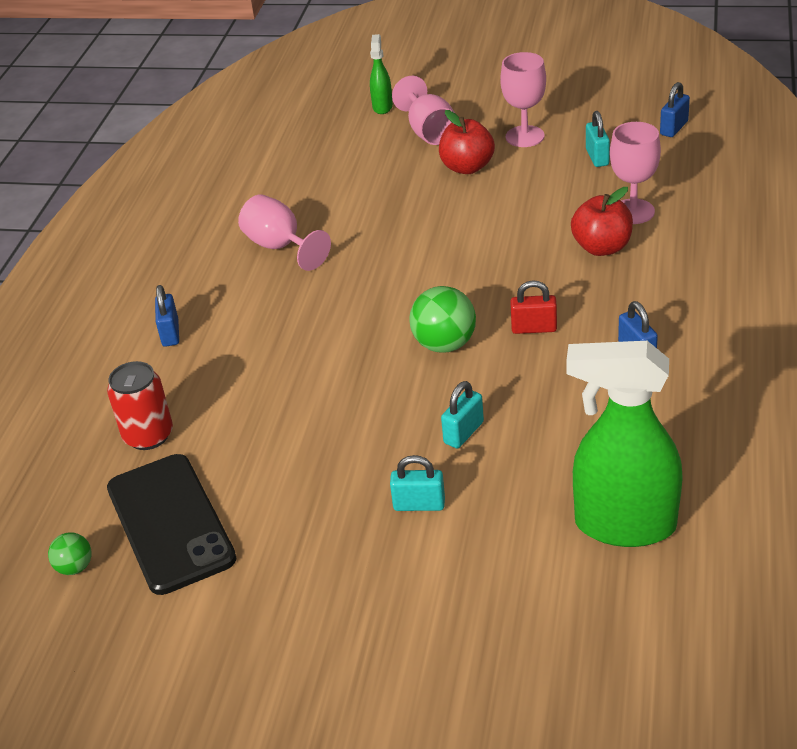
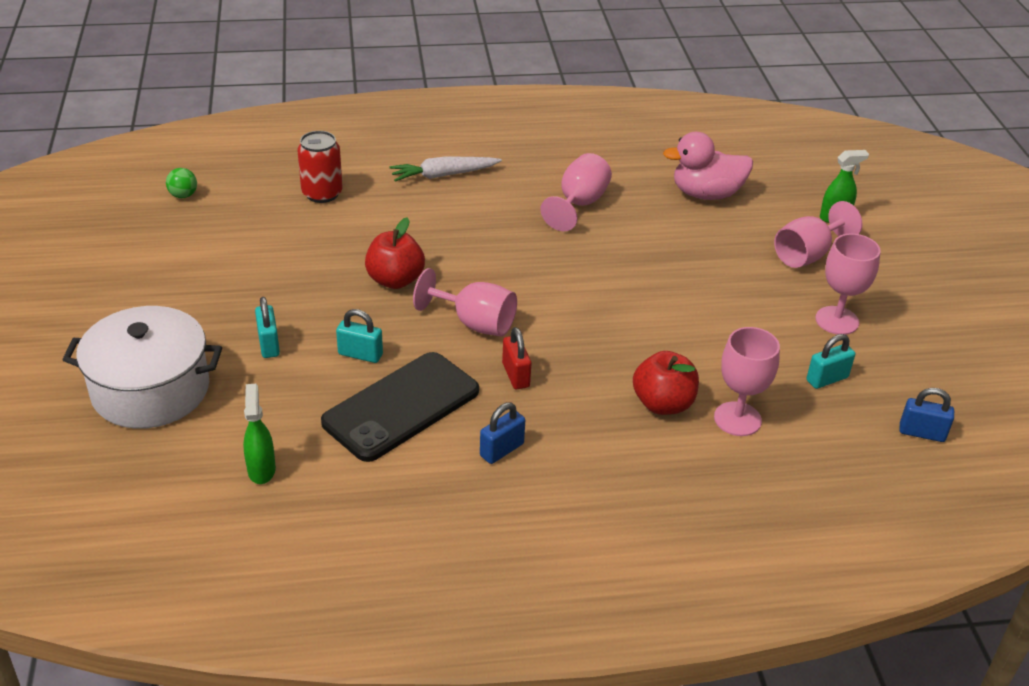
camera: 65 degrees right, 0 degrees up
(170, 333) = (443, 175): blue padlock -> white carrot
(170, 523) = (231, 225): black phone -> black phone (401, 406)
(308, 167) = (706, 194): none -> pink duck
(444, 344) = (475, 323): green ball -> pink goblet
(464, 614) = (151, 390): none -> white pot
(467, 167) = (758, 290): red apple -> red apple (395, 280)
(624, 525) = (261, 469): green spray bottle -> green spray bottle, size x0.47

